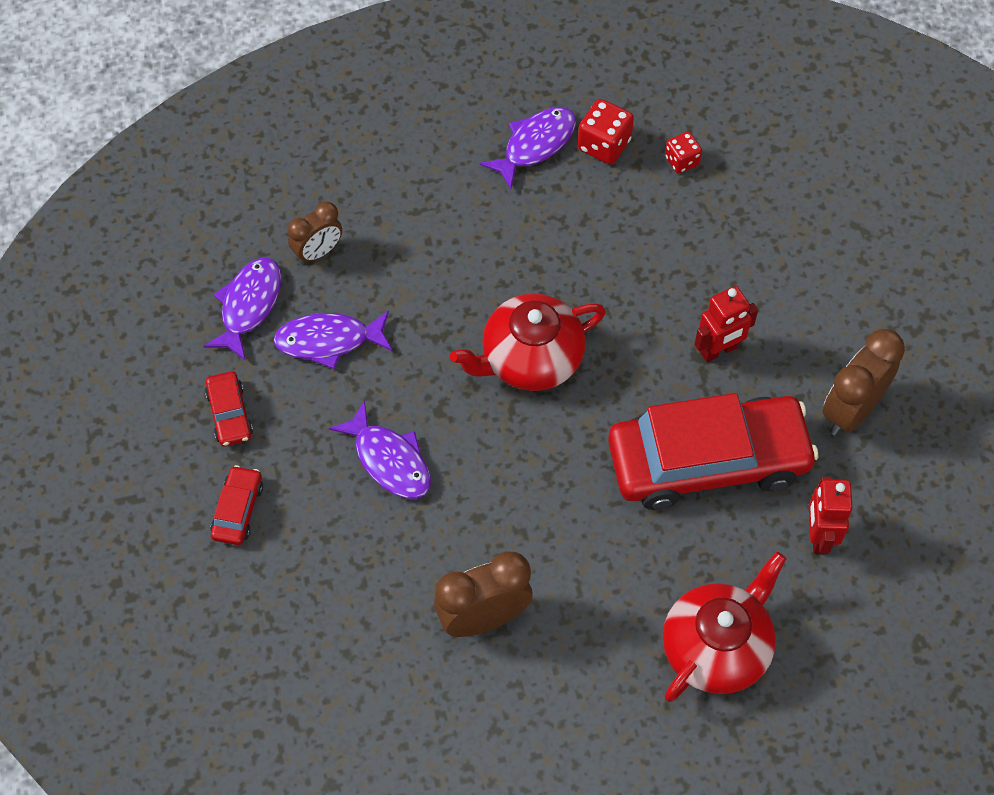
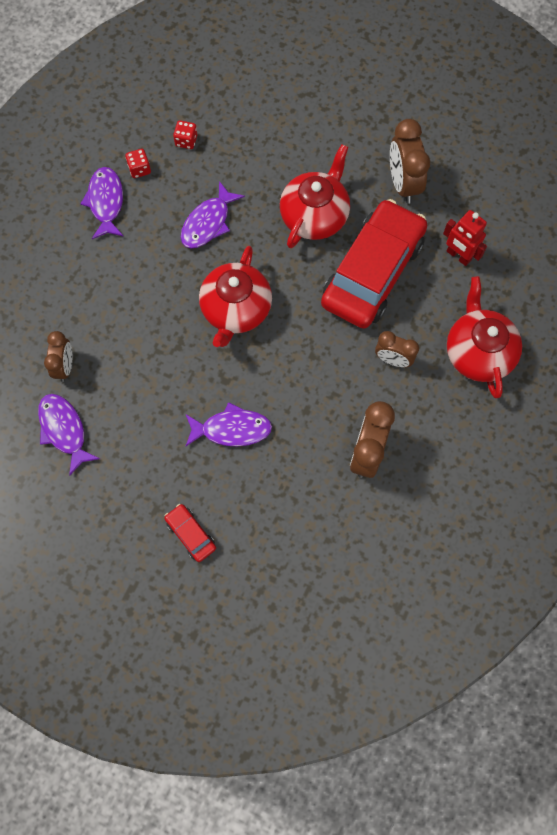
camera: 50 degrees left, 10 degrees up
(229, 414) = (125, 493): red car -> none
(329, 341) = (128, 404): purple fish -> purple fish (208, 222)
(604, 145) = (139, 169): red dice -> red dice, size x0.64
(621, 562) = (393, 359): none -> brown clock
(719, 350) = (315, 215): red robot -> red teapot

